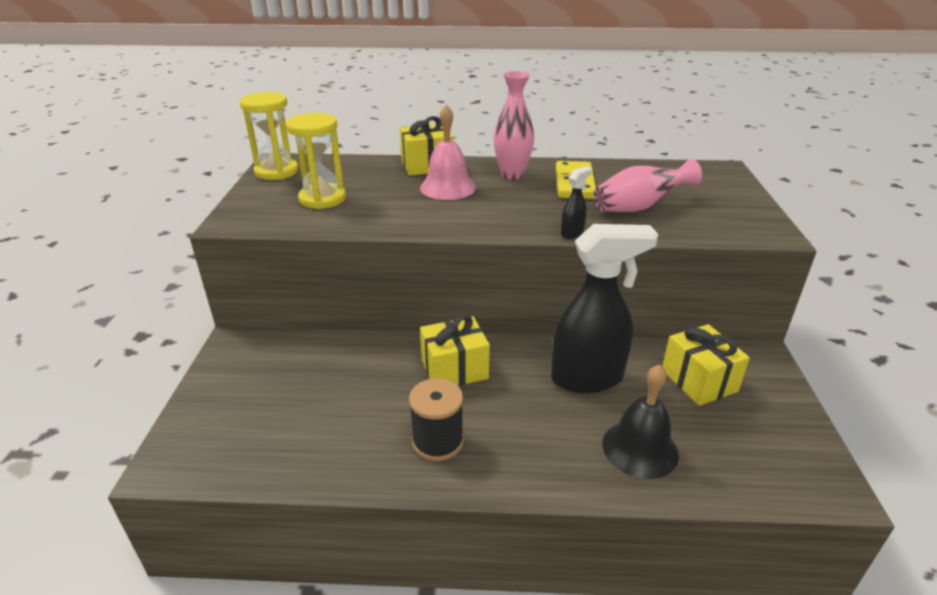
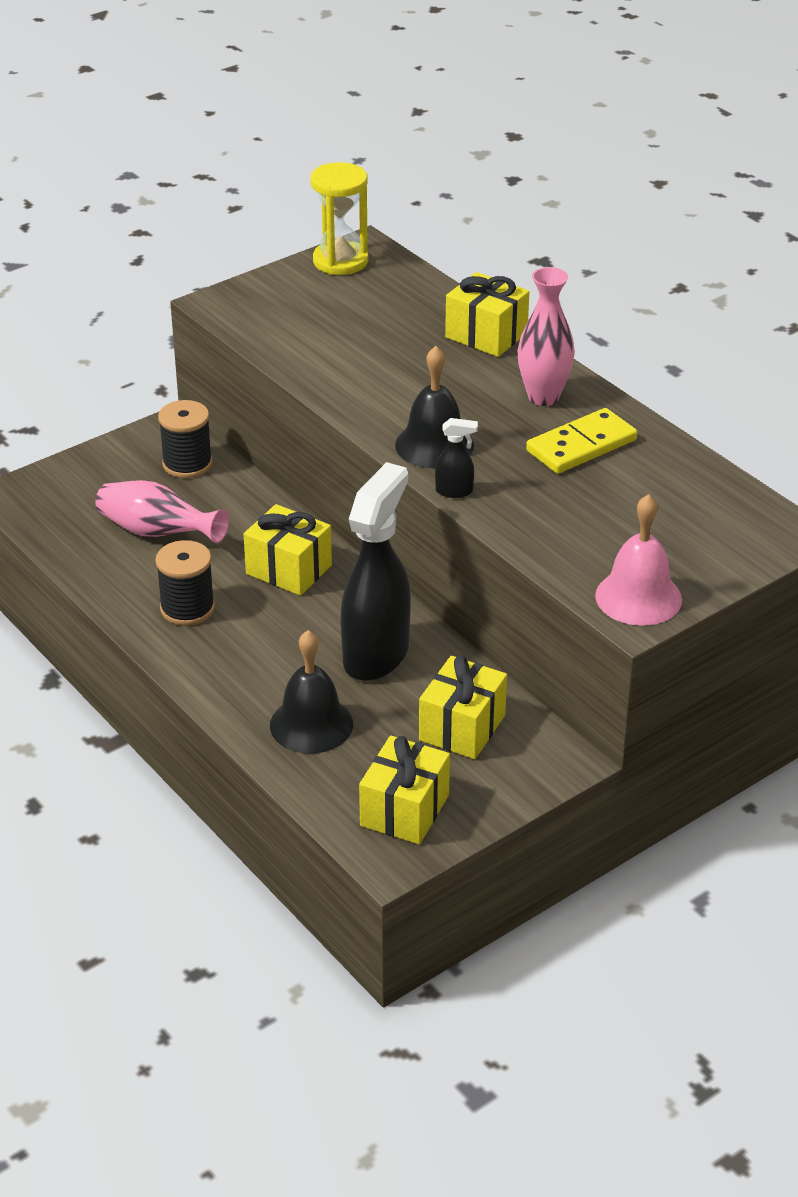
camera: 50 degrees right, 5 degrees up
(281, 355) = (187, 464): none -> black spool
(322, 199) = (324, 320): yellow hourglass -> none
(447, 187) = (452, 374): pink bell -> pink bell (638, 597)
(512, 219) = (434, 445): none -> black bell
(588, 378) = (376, 655): black spray bottle -> black spray bottle turned 105 degrees counterclockwise
(639, 207) = (579, 510): pink vase -> pink vase (157, 533)
(777, 453) = (404, 810): none -> yellow gift

